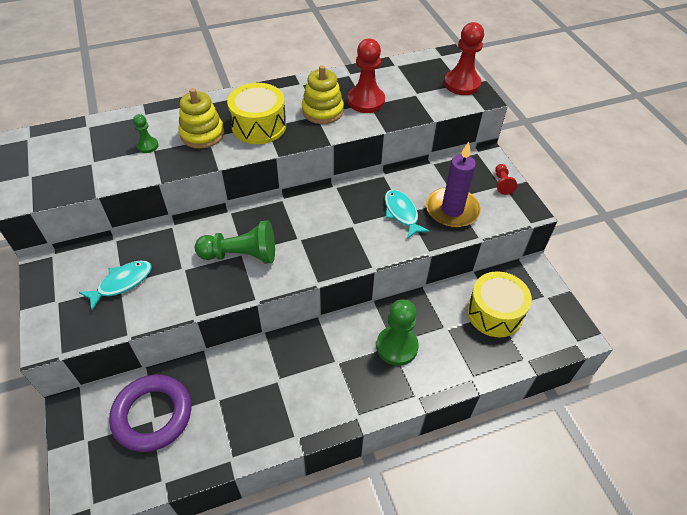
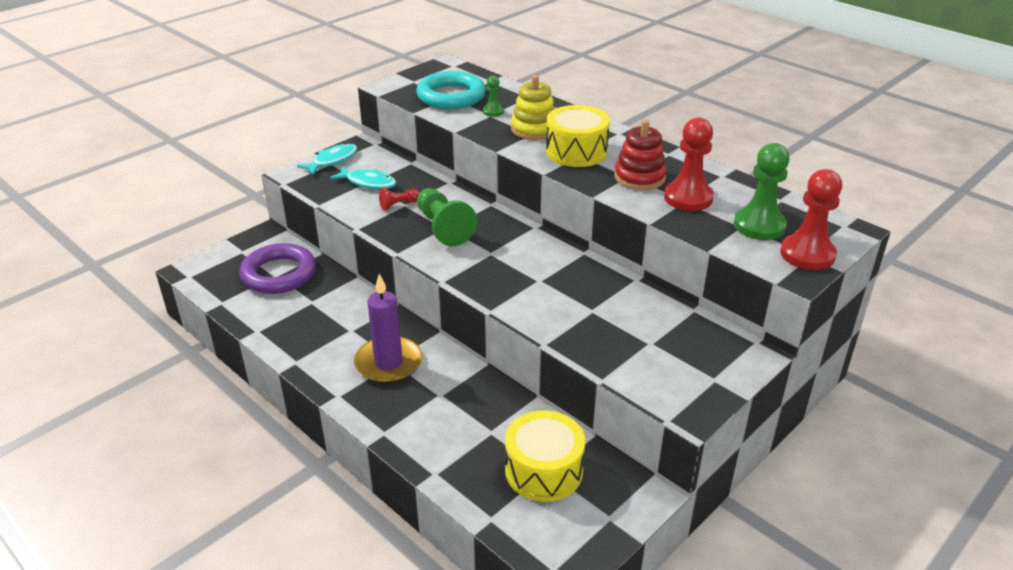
camera: 65 degrees right, 15 degrees down
(90, 161) = (451, 96): none -> turquoise ring
(322, 111) = (639, 177): yellow stacking toy -> red stacking toy
(397, 346) = (439, 399): green pawn -> green pawn (759, 226)
(401, 213) = (587, 309): turquoise fish -> turquoise fish (332, 160)
(452, 210) = (628, 345): purple candle -> purple candle (388, 363)
(502, 183) = (718, 377): red pawn -> red pawn (398, 205)

